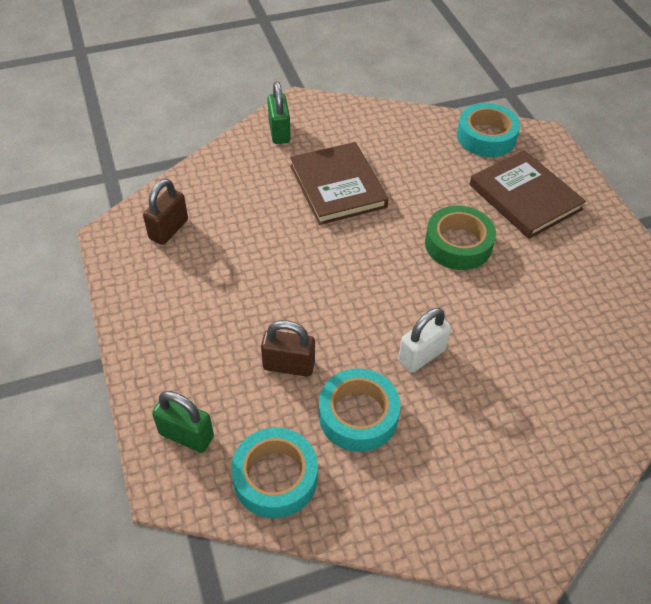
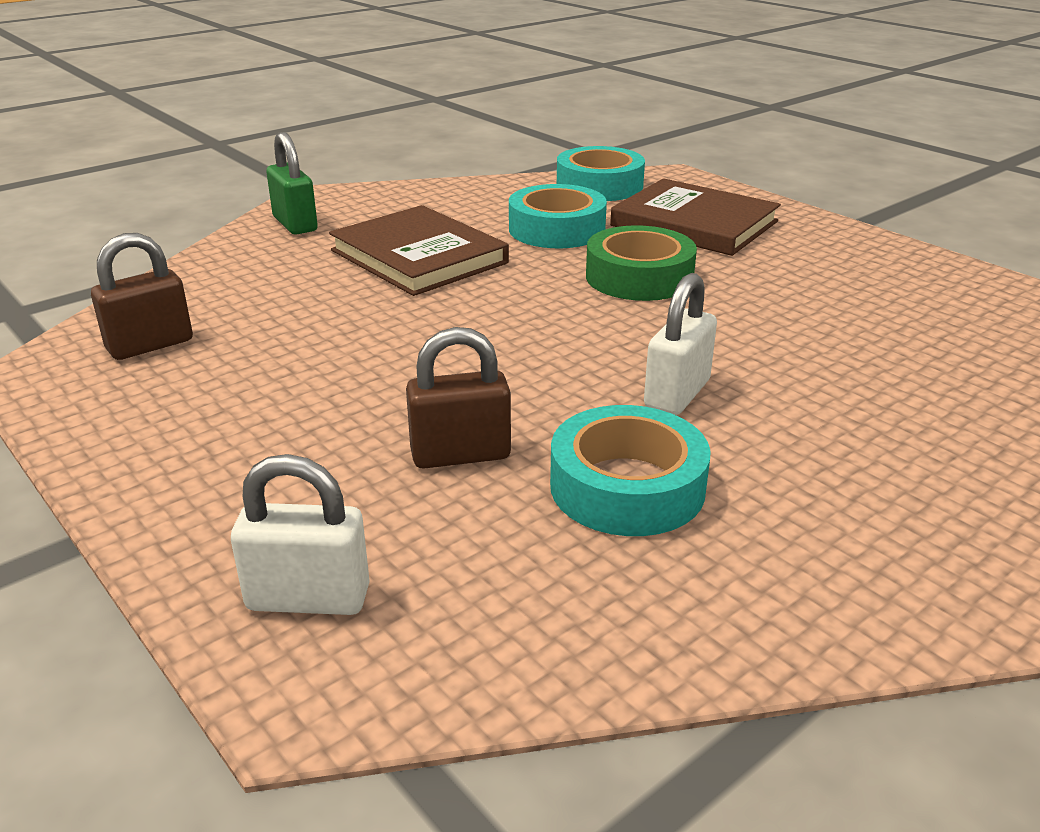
camera: 20 degrees left, 20 degrees down
(169, 229) = (150, 345): brown padlock -> brown padlock turned 45 degrees clockwise
(186, 435) = (308, 598): green padlock -> white padlock
(275, 477) = (530, 612): turquoise tape -> turquoise tape (556, 229)

